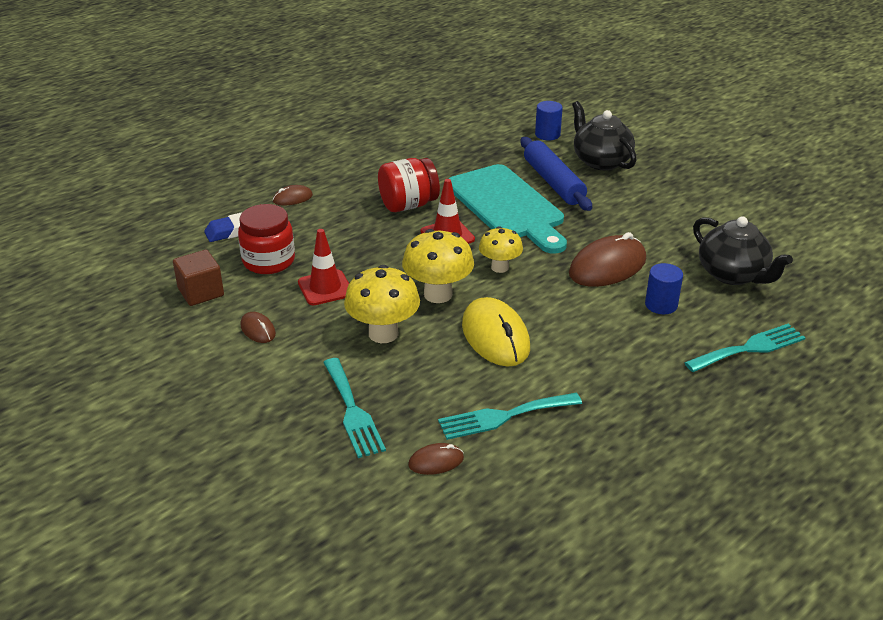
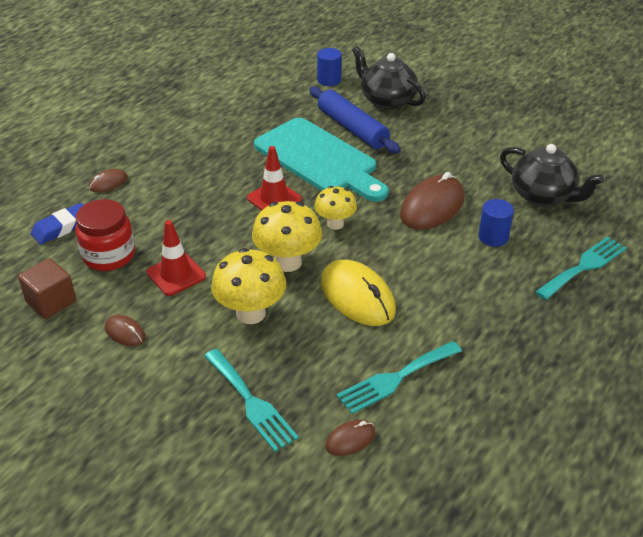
camera: 15 degrees left, 5 degrees up
(408, 205) = (225, 172): red jar -> none

